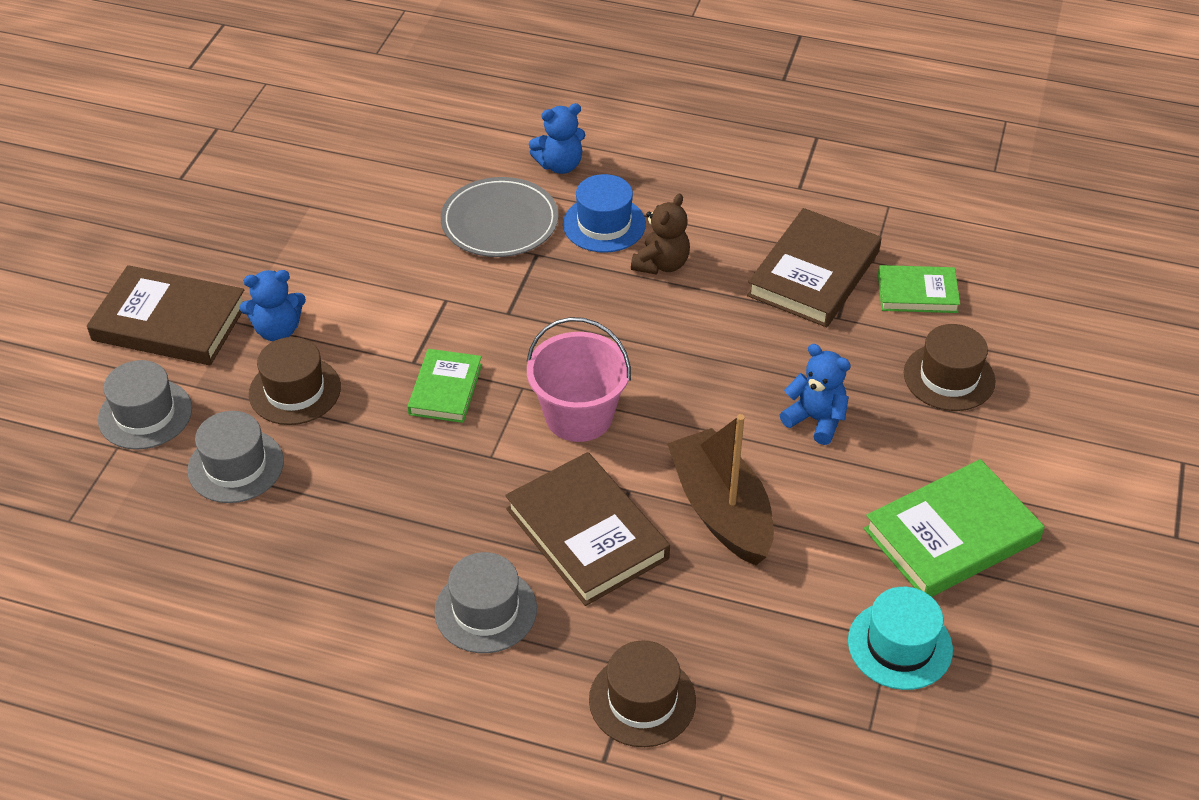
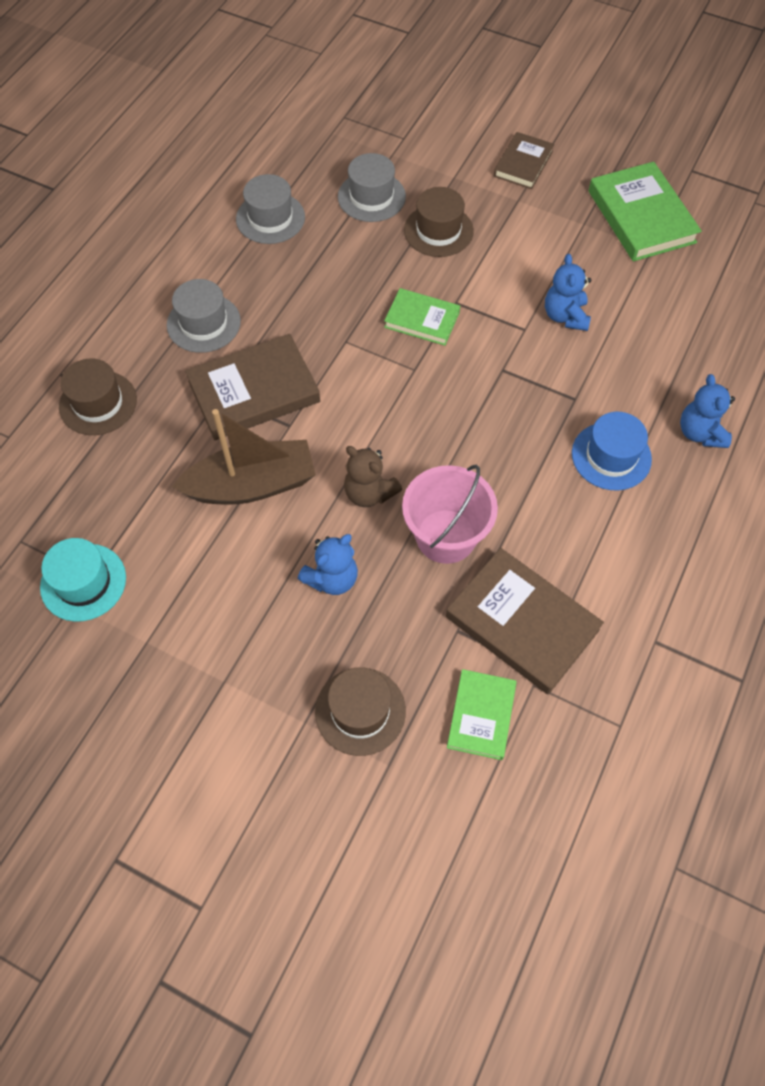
camera: 100 degrees right, 15 degrees up
(145, 414) = (431, 151): grey hat -> grey hat (270, 218)
(170, 322) = (523, 164): brown book -> brown book, size x0.60
(277, 330) = (505, 223): blue teddy bear -> blue teddy bear (565, 316)
(499, 222) = (621, 376): grey plate -> none
(579, 416) = (374, 403): pink bucket -> pink bucket (446, 536)
(661, 264) = (550, 493): brown teddy bear -> brown teddy bear (369, 493)
(951, 535) = (176, 655): green book -> green book (641, 217)

